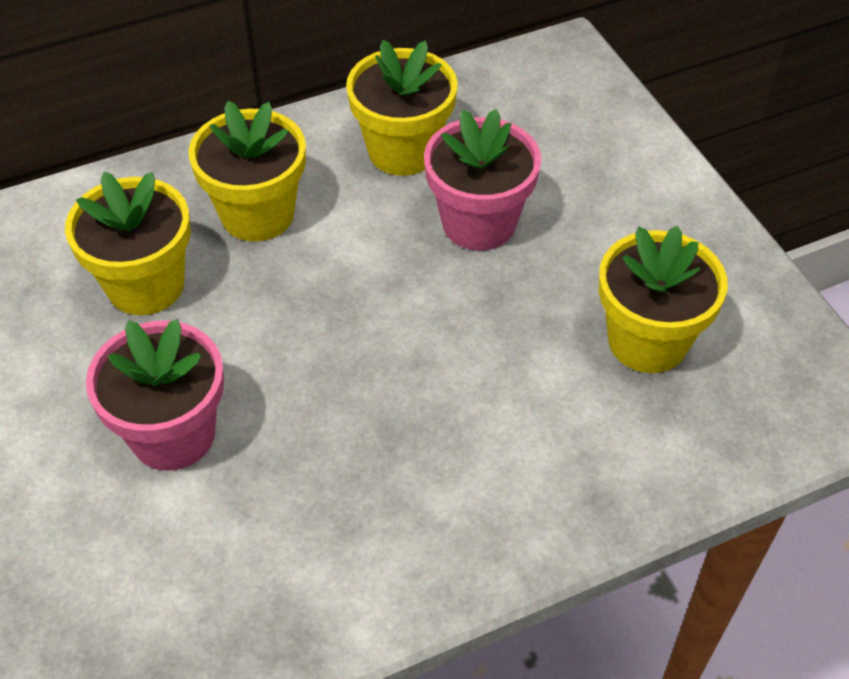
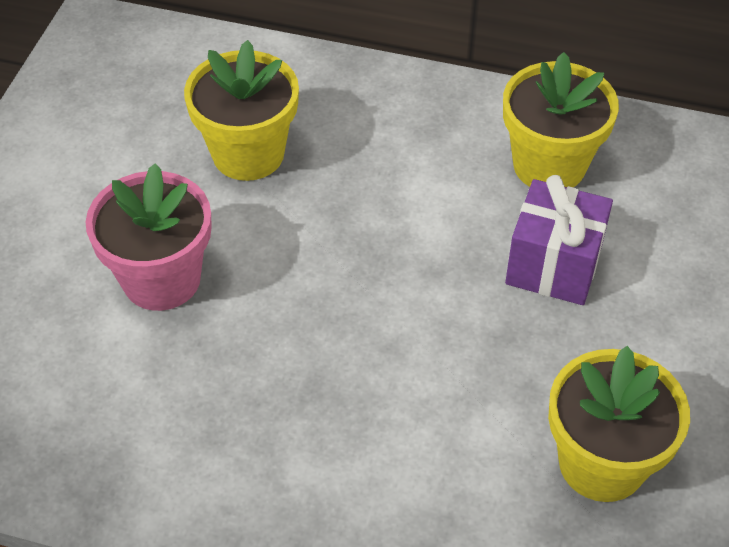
camera: 40 degrees right, 0 degrees up
(257, 214) = (381, 148): yellow flower pot -> none
(479, 223) = (553, 265): pink flower pot -> purple gift

